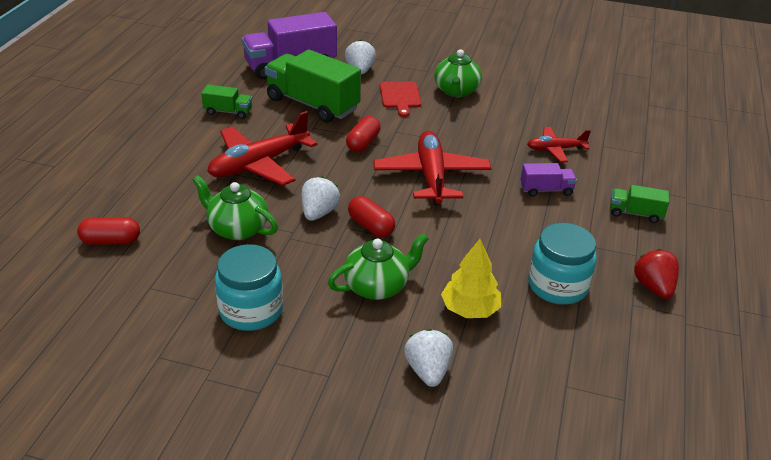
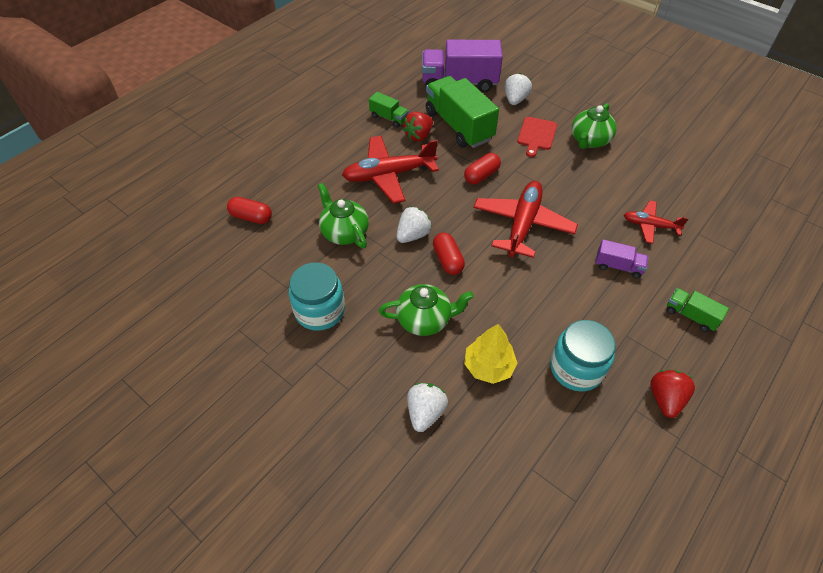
camera: 25 degrees right, 15 degrees up
(272, 122) = (418, 136): none -> red strawberry

